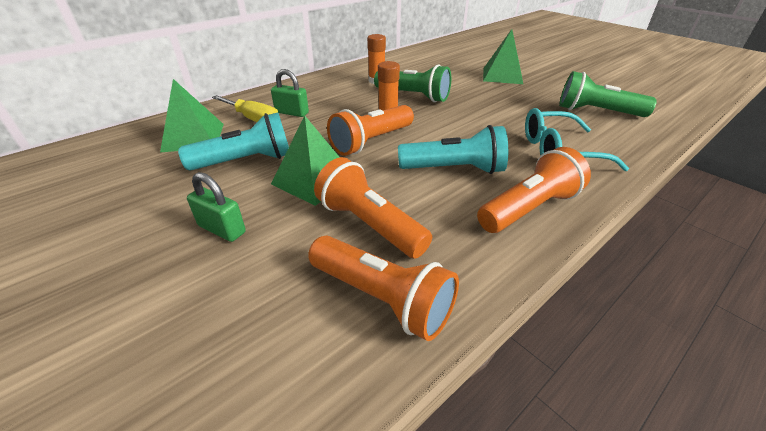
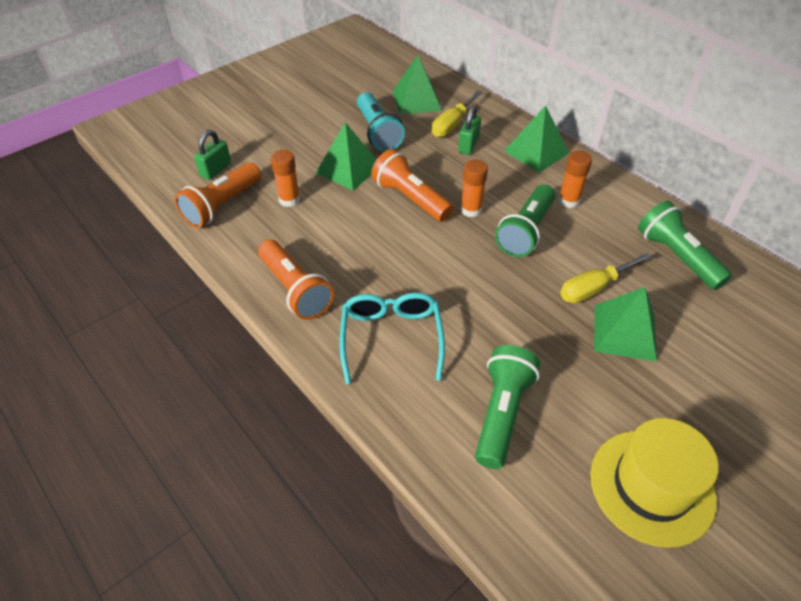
camera: 90 degrees right, 10 degrees up
(222, 229) = (295, 137): green padlock -> green padlock (216, 169)
(312, 87) = (536, 152): none -> green pyramid
(370, 225) = (289, 199): orange flashlight -> orange glue stick
(431, 59) = (676, 257): none -> green flashlight
(454, 169) = (359, 250): turquoise flashlight -> none
(467, 80) = (593, 288): none -> yellow screwdriver
(608, 79) = (651, 486): none -> yellow hat

